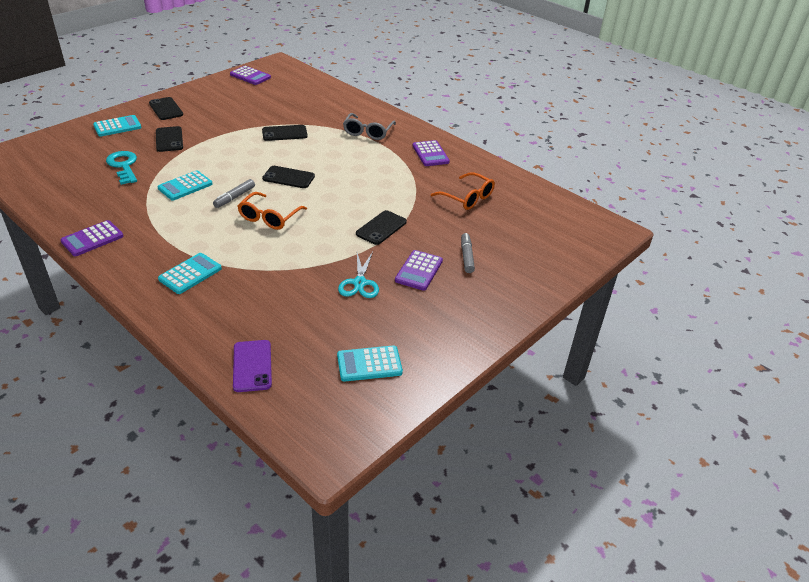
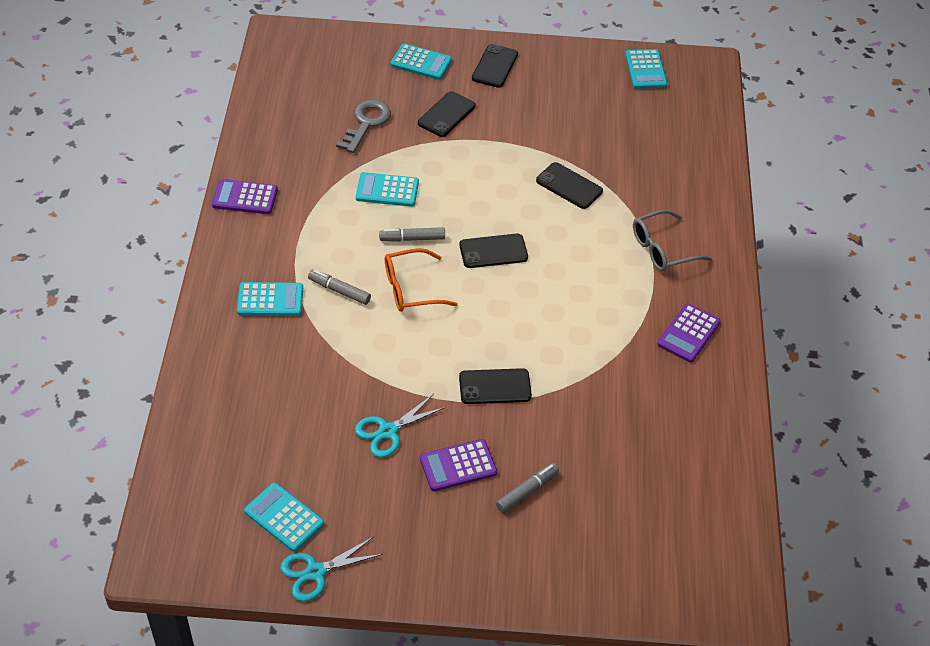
camera: 50 degrees right, 10 degrees up
(123, 166) = (366, 123): turquoise key -> grey key
(228, 243) = (339, 291): none -> grey marker
(250, 76) = (645, 70): purple calculator -> turquoise calculator
(252, 366) = (202, 435): purple phone -> none
(288, 177) = (493, 251): black phone -> black phone turned 75 degrees counterclockwise
(429, 373) = (315, 572): none -> turquoise scissors
(467, 197) = (639, 423): orange glasses -> none

